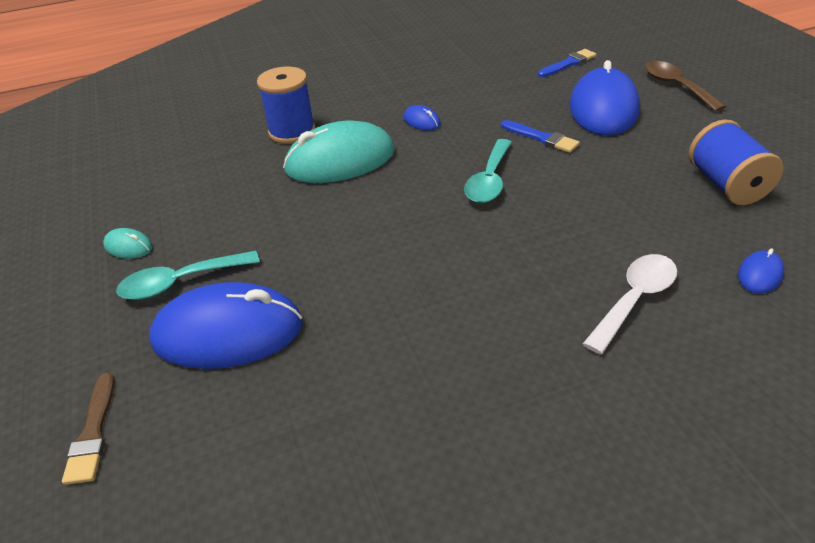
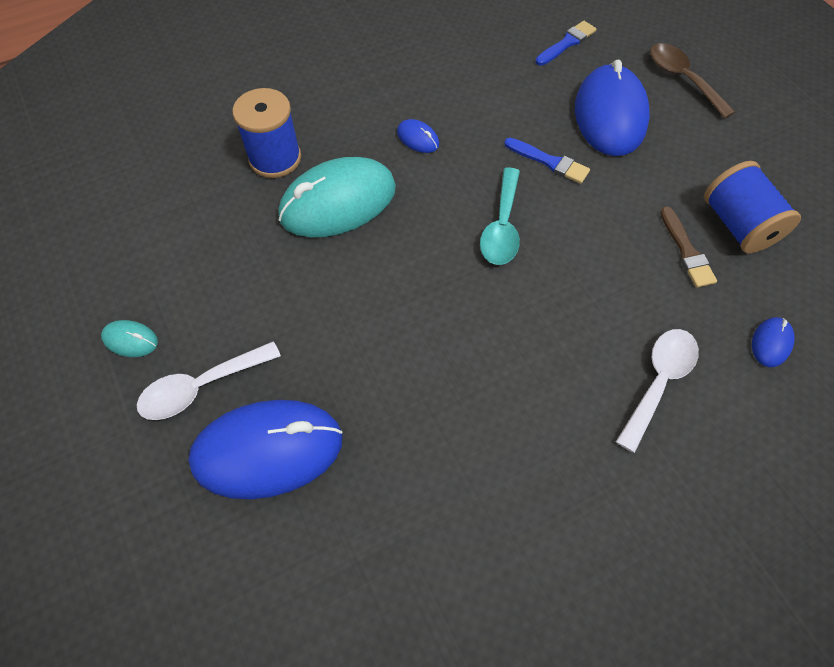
camera: 10 degrees left, 20 degrees up
(93, 433) = (161, 584): brown brush -> brown brush (686, 251)
(180, 282) = (201, 387): turquoise spoon -> white spoon

